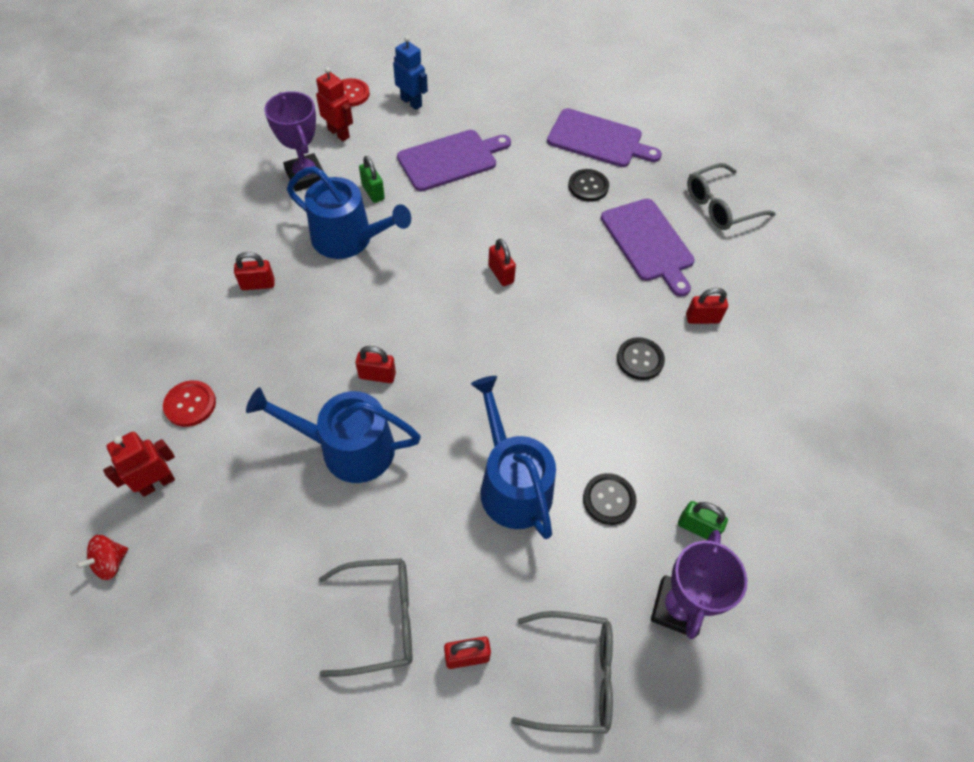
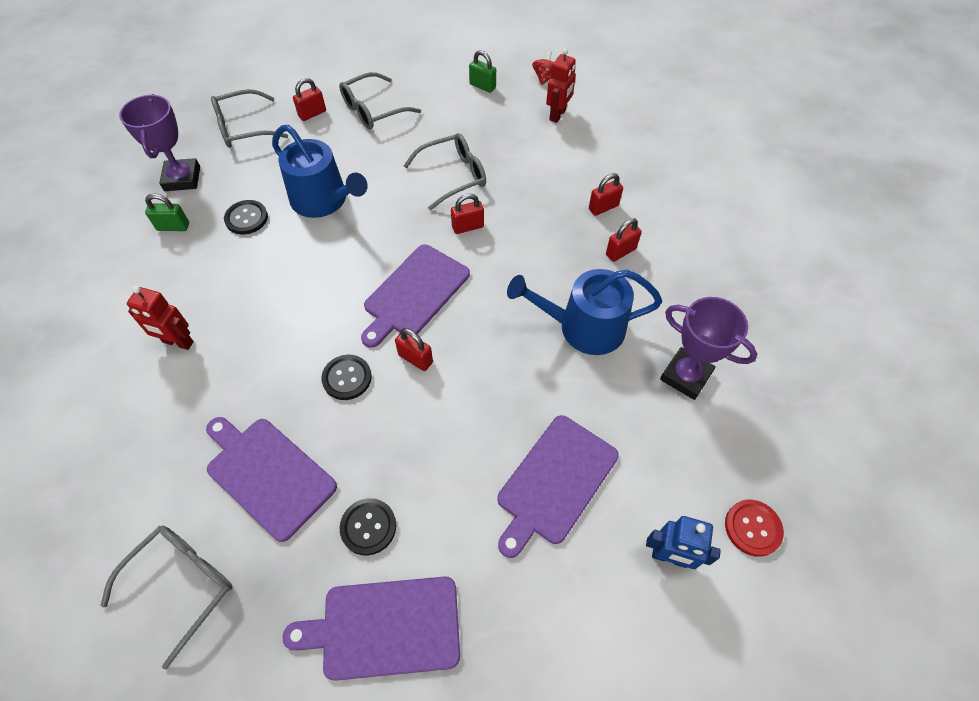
camera: 155 degrees right, 0 degrees up
(190, 404) = (582, 157): red button -> none
(339, 133) = (707, 453): red robot -> red robot (178, 342)
(348, 448) = (453, 176): blue watering can -> grey glasses
(373, 192) = (604, 391): green padlock -> green padlock (482, 86)
(471, 329) = (414, 293): none -> purple cutting board
(640, 359) = (246, 333): black button -> black button (347, 378)
(702, 318) = (189, 403): red padlock -> red padlock (603, 207)

